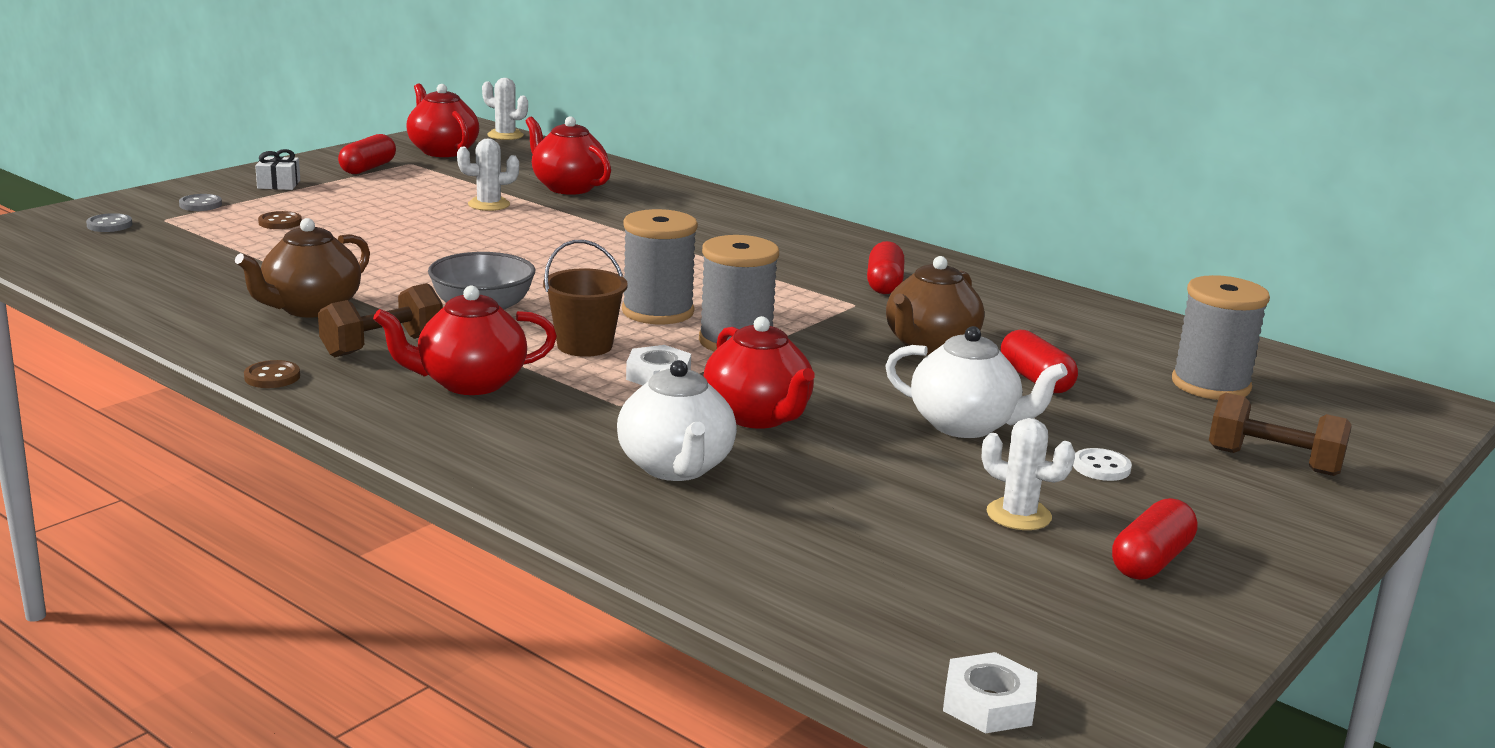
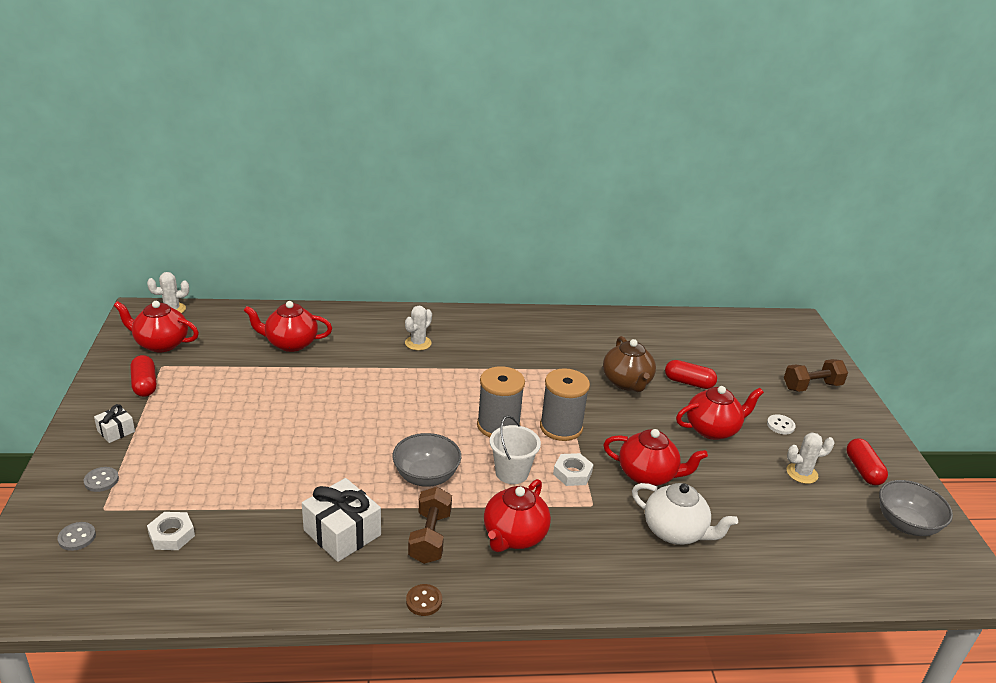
camera: 45 degrees left, 10 degrees up
(280, 222) = (186, 468): brown button -> none
(310, 308) = (342, 533): brown teapot -> white gift
(489, 205) = (275, 382): white cactus -> white cactus (418, 343)
(584, 346) = (511, 472): brown bucket -> white bucket
(884, 284) = (547, 346): red capsule -> none
(965, 425) = (712, 429): white teapot -> red teapot
(988, 703) = (936, 584): white nut -> white nut (172, 535)
(1091, 635) = (906, 524): none -> grey bowl
(1210, 385) = (736, 350): grey spool -> none

